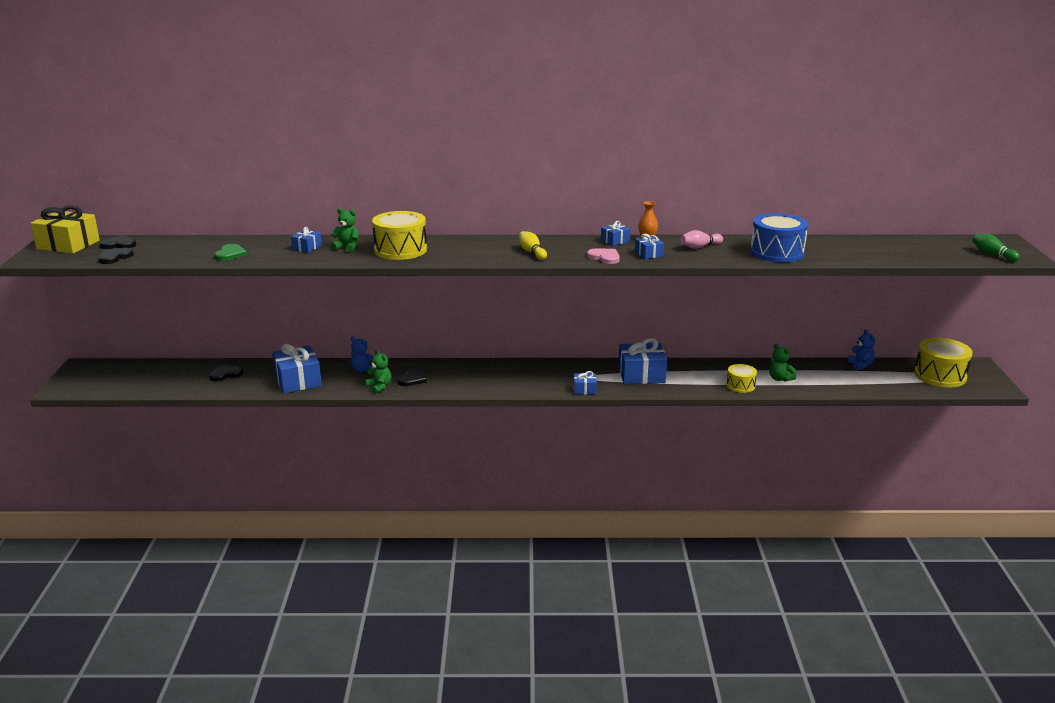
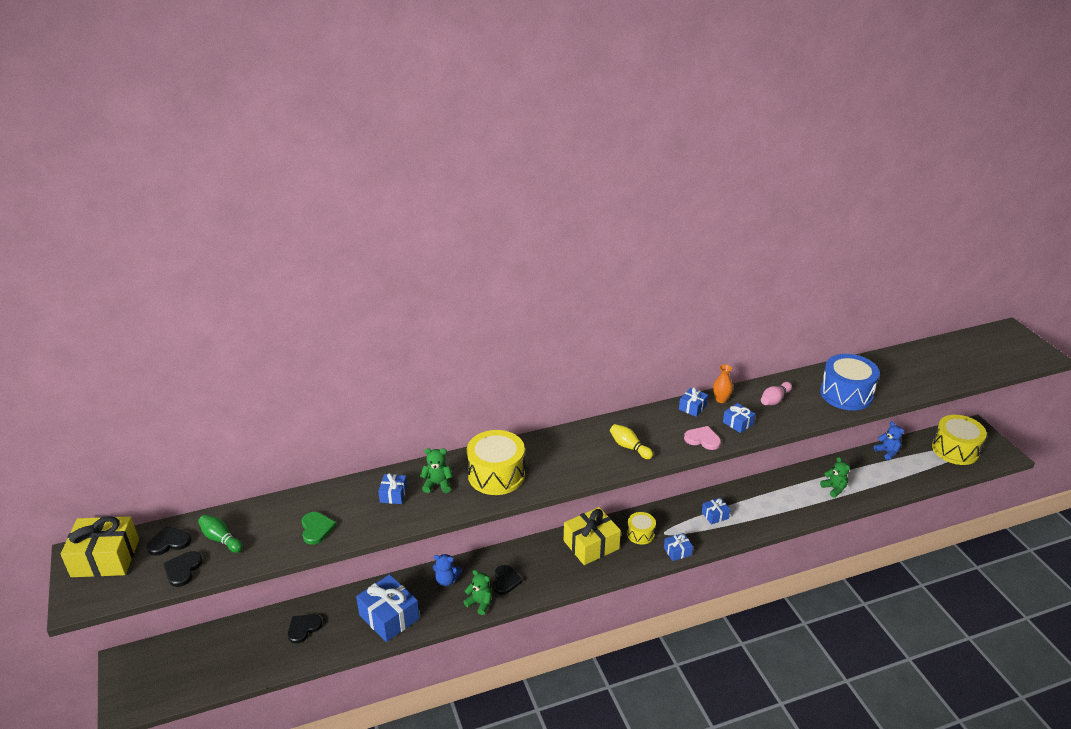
camera: 20 degrees left, 10 degrees up
(507, 372) = (591, 545): none -> yellow gift
(641, 375) = (715, 515): blue gift -> blue gift, size x0.50
(740, 386) = (807, 508): yellow drum -> yellow drum (640, 534)
(780, 379) = (834, 489): green teddy bear -> green teddy bear turned 150 degrees counterclockwise
(992, 254) = (1015, 355): green bowling pin -> green bowling pin (221, 539)

